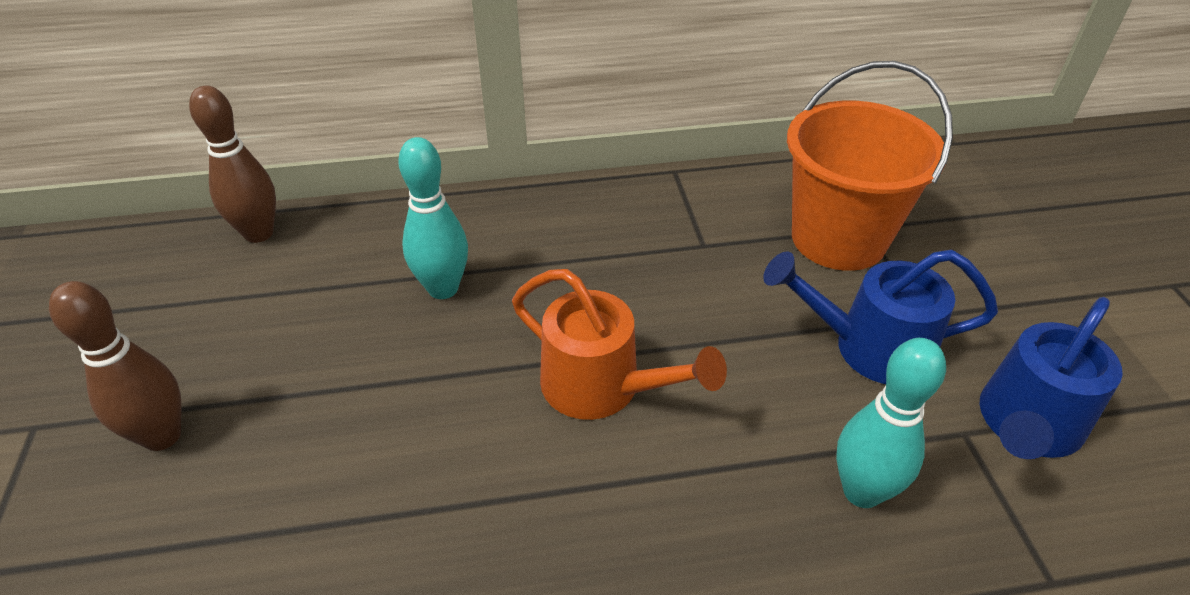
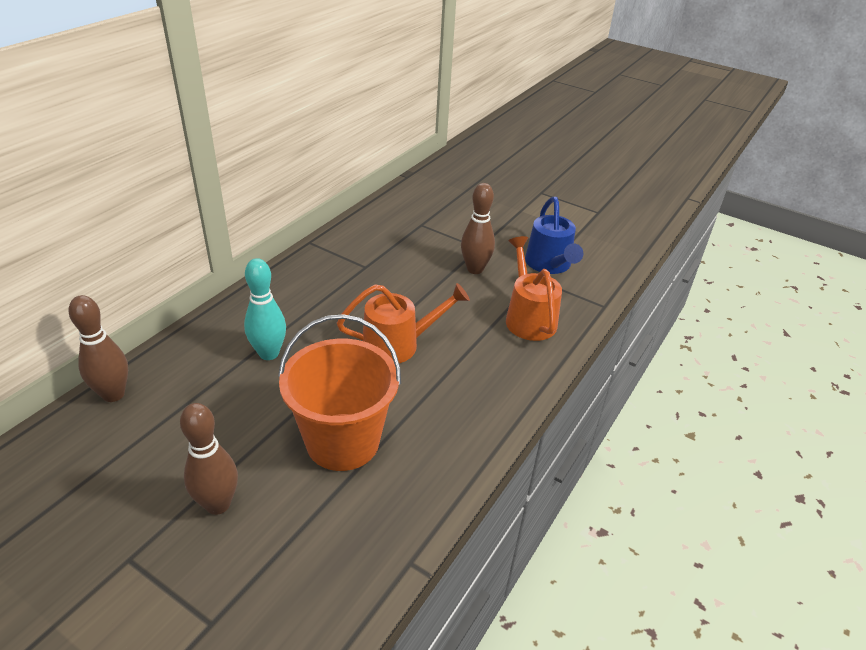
camera: 50 degrees left, 5 degrees down
(838, 238) = (416, 234): orange bucket -> orange bucket (343, 441)
(862, 491) = (528, 317): turquoise bowling pin -> orange watering can
(868, 347) = (475, 269): blue watering can -> brown bowling pin

